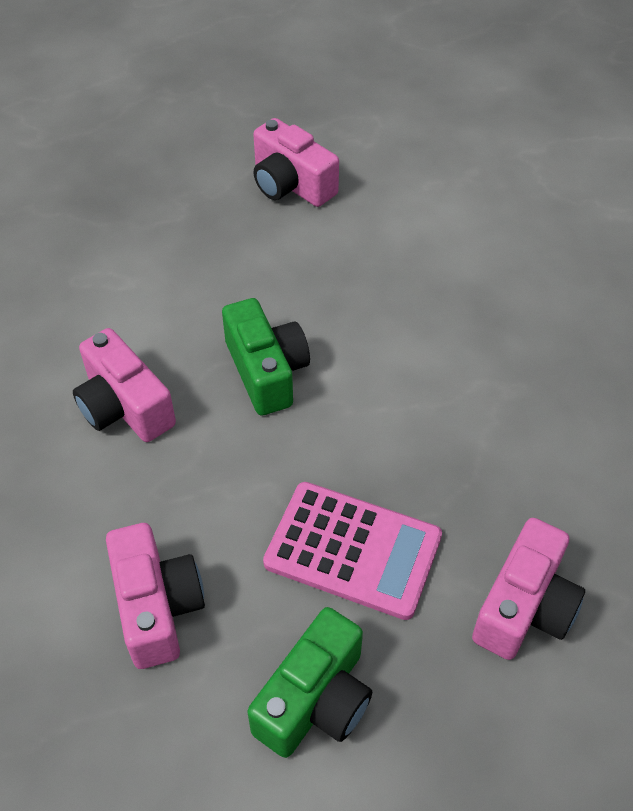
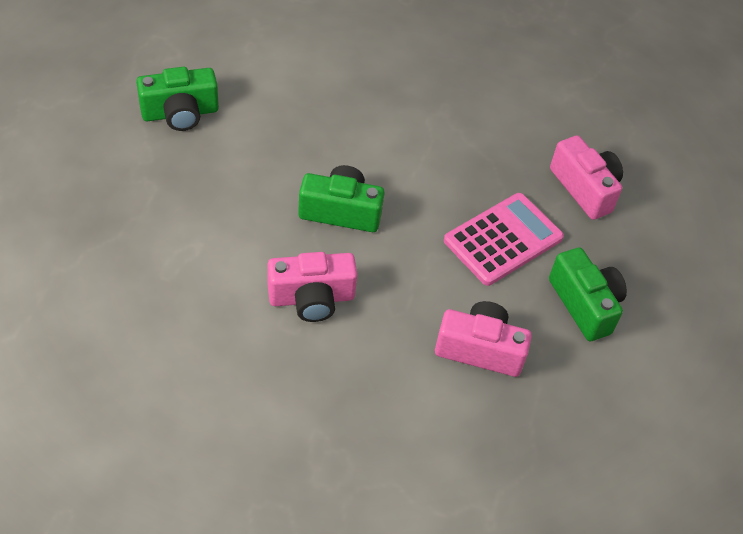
camera: 65 degrees left, 0 degrees up
(291, 184) = (180, 113): pink camera -> green camera

